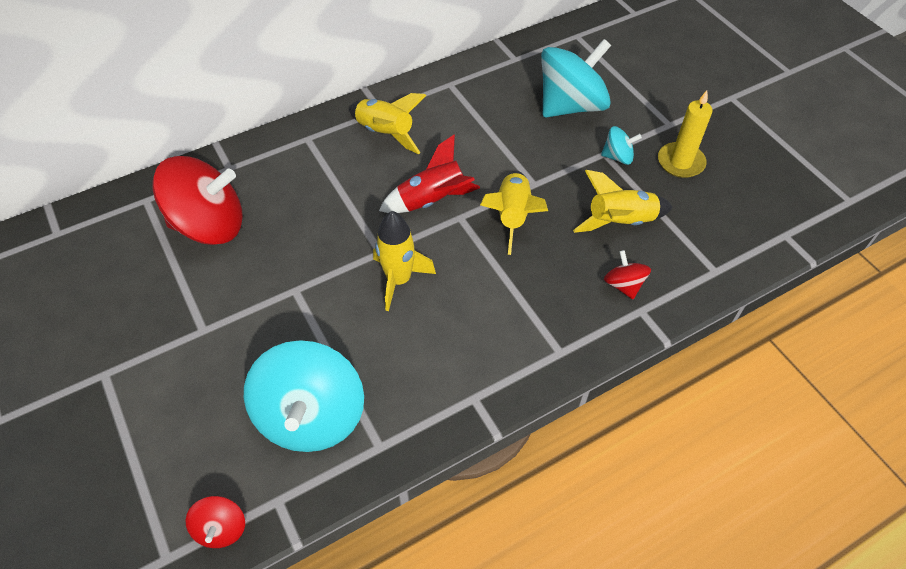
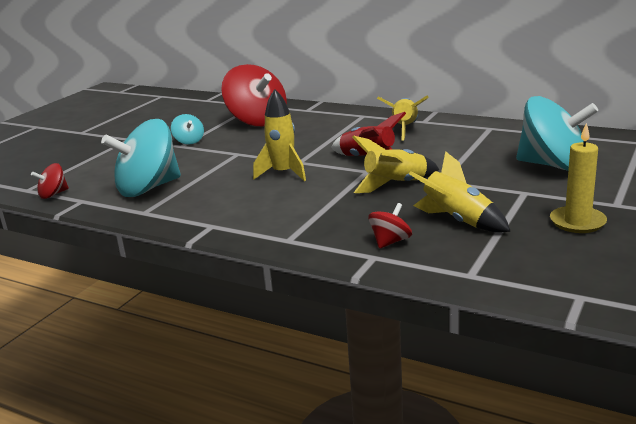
camera: 60 degrees right, 30 degrees down
(618, 157) = (530, 197): turquoise spinning top -> turquoise spinning top (189, 141)

